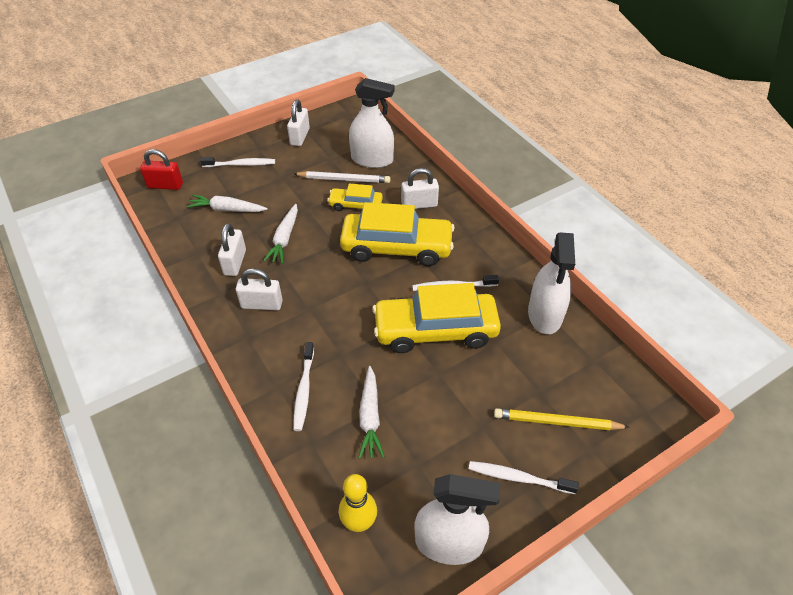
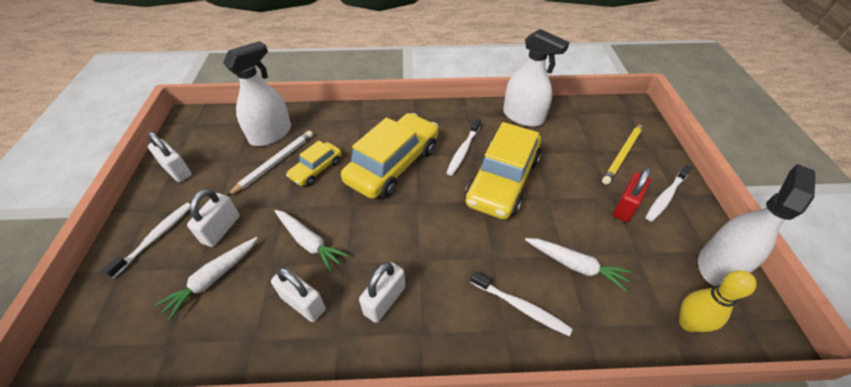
camera: 60 degrees left, 0 degrees up
(165, 185) = (96, 334): red padlock -> red padlock (625, 207)
(419, 204) = (356, 130): white padlock -> white padlock (221, 229)

